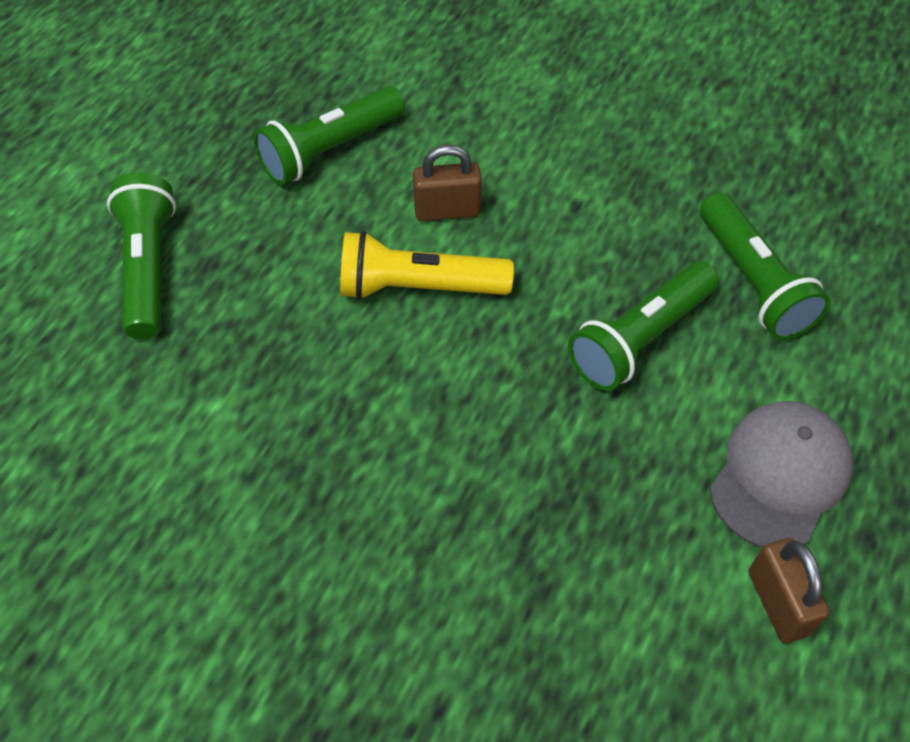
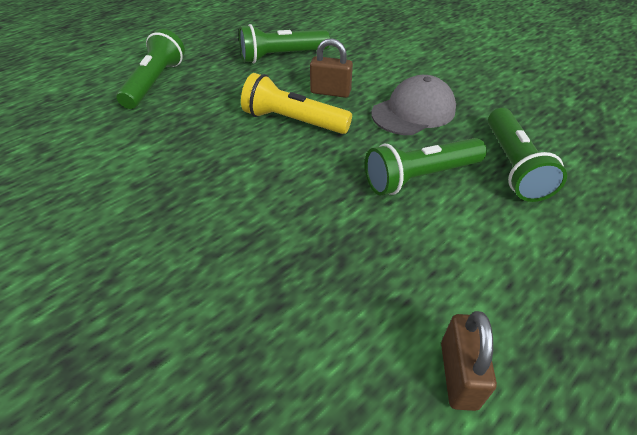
camera: 20 degrees right, 10 degrees down
(780, 475) = (493, 284): grey cap -> grey cap (413, 111)

